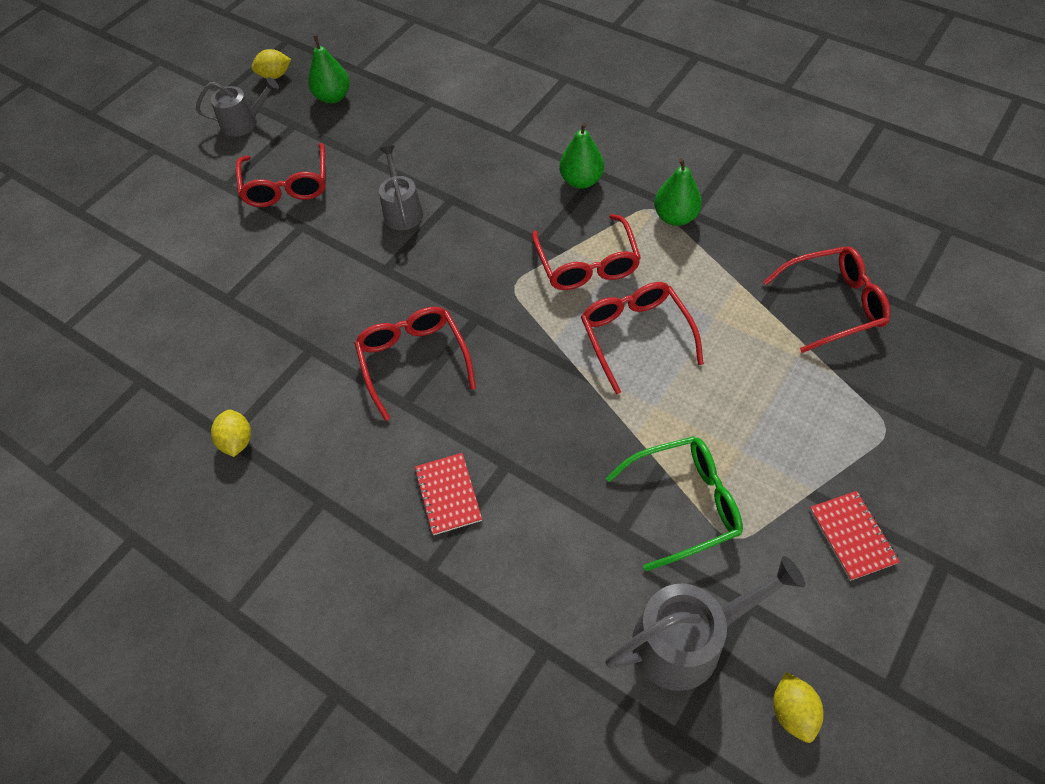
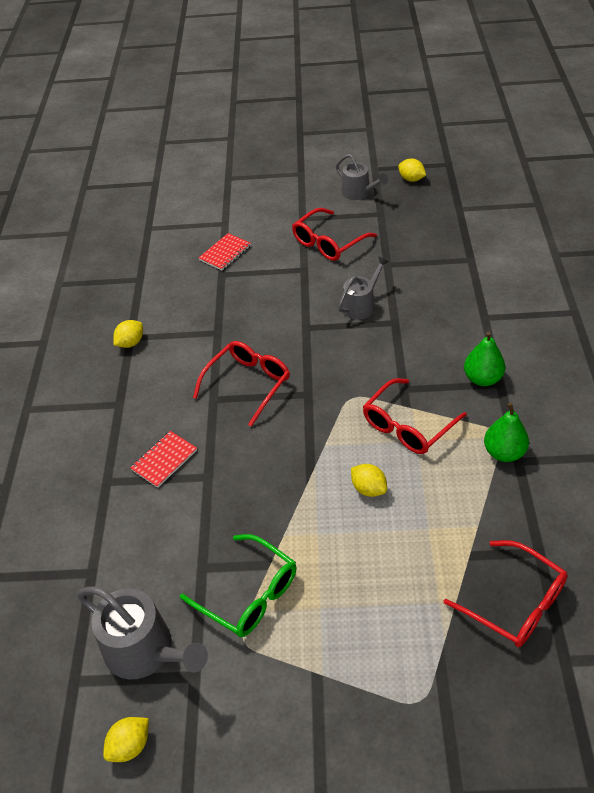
camera: 55 degrees right, 10 degrees down
(333, 97) = (422, 214): green pear -> none
(635, 336) = (368, 489): red glasses -> yellow lemon
(852, 536) = (299, 721): red notebook -> red notebook (225, 253)

